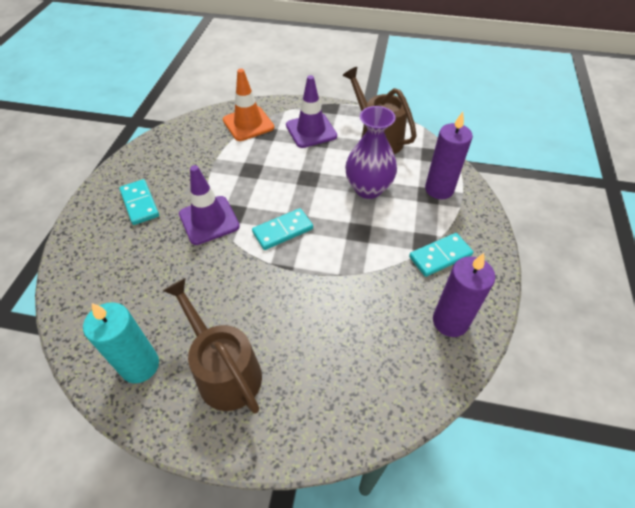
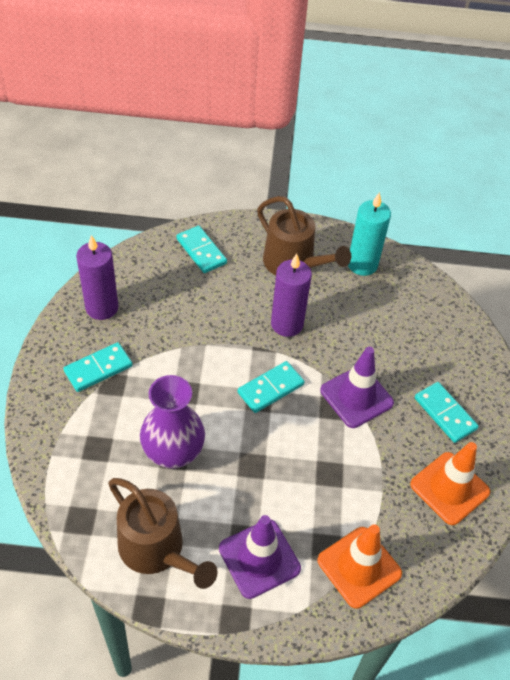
camera: 170 degrees right, 0 degrees up
(166, 157) = (449, 488): none -> orange traffic cone
(338, 398) = (201, 251): none -> turquoise domino
(439, 189) = (81, 458): purple candle -> purple candle (287, 324)

